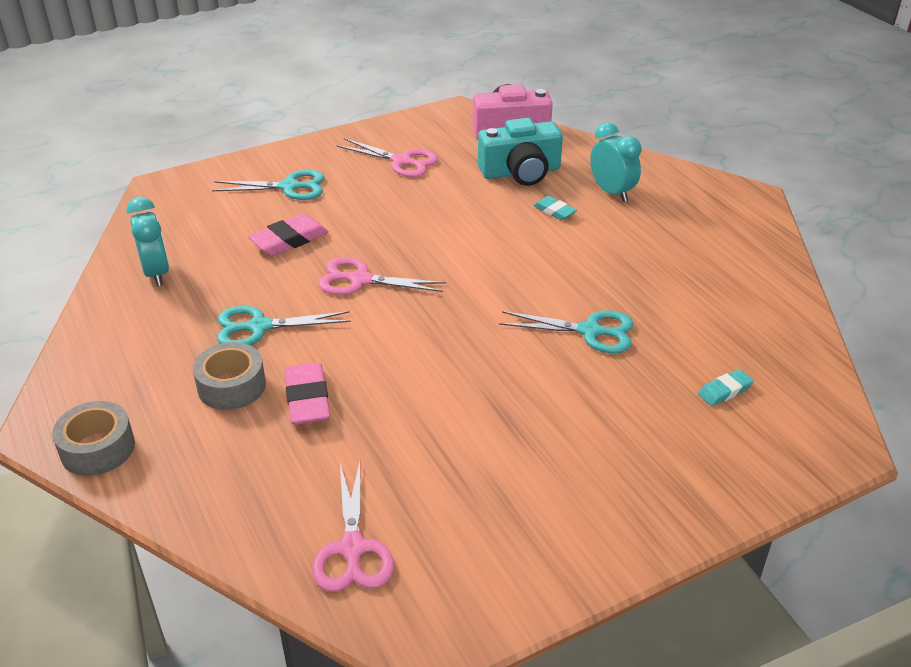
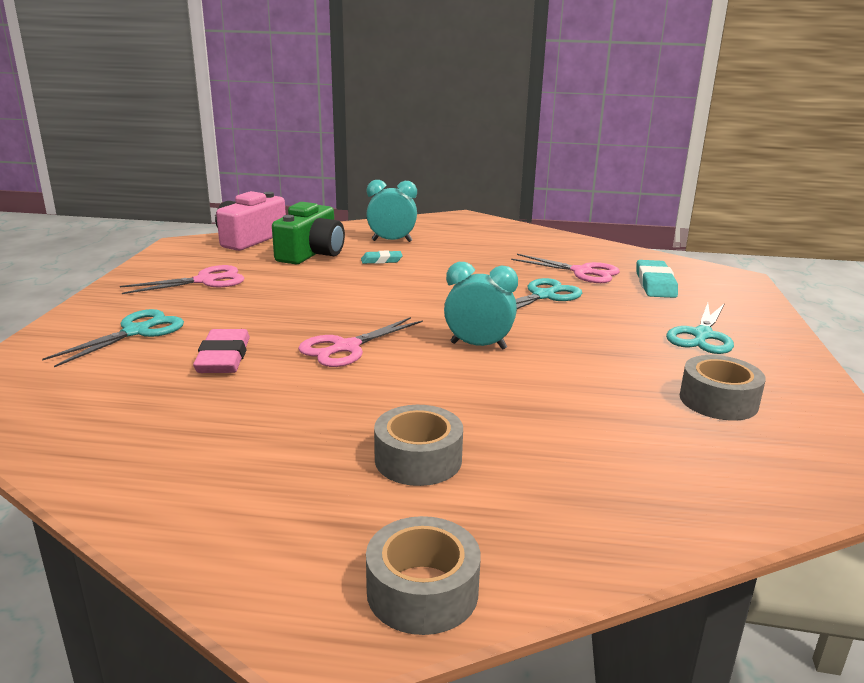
camera: 55 degrees left, 15 degrees down
(156, 273) = (136, 445): turquoise clock -> turquoise clock (478, 346)
(259, 327) = (340, 415): turquoise scissors -> turquoise scissors (702, 335)
(307, 399) = (491, 425): pink eraser -> none
(352, 549) = (734, 469): pink scissors -> pink scissors (582, 272)
(471, 510) = (718, 401): none -> grey tape
(520, 172) = (311, 253): turquoise camera -> green camera
(724, 391) = (655, 284): turquoise eraser -> turquoise eraser, size x1.69

